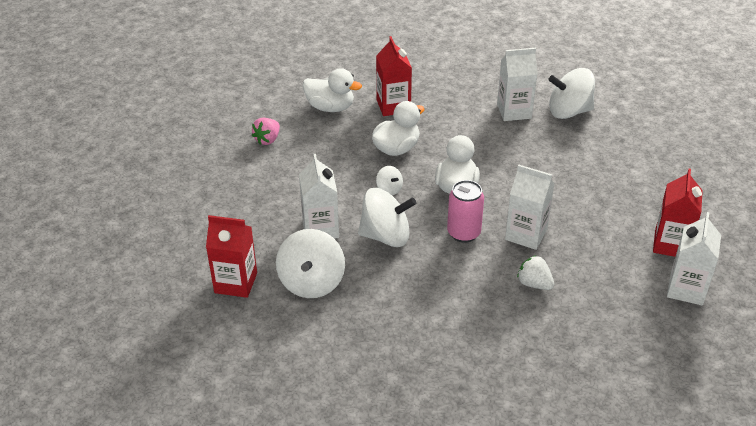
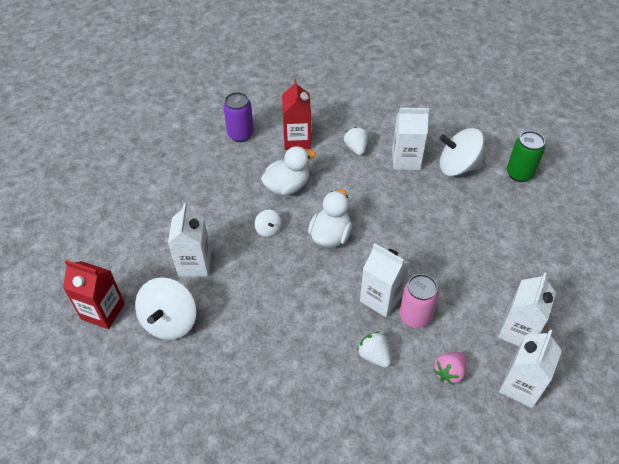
camera: 10 degrees right, 10 degrees up
(267, 140) = (175, 161): pink strawberry -> pink strawberry (449, 372)
(330, 107) = (240, 134): white duck -> purple can
(386, 236) = (251, 280): white spinning top -> none
(458, 106) = (356, 148): none -> white strawberry
(463, 233) = (323, 288): pink can -> pink can (415, 316)
(633, 110) = (519, 174): none -> green can
(670, 244) = (518, 331): red carton -> white carton

